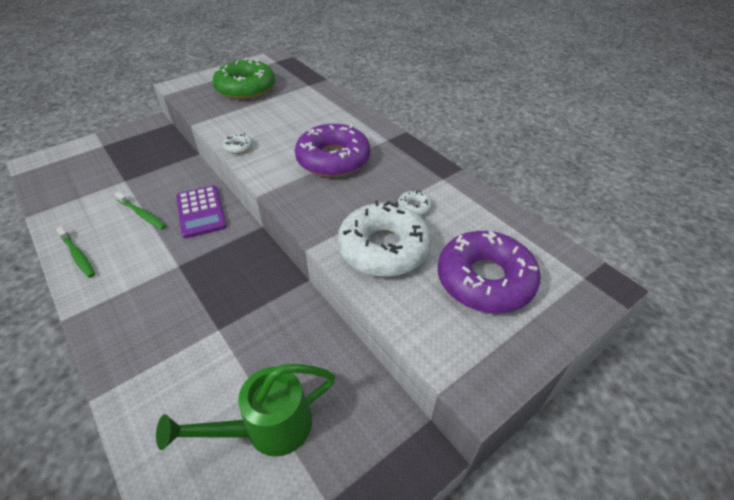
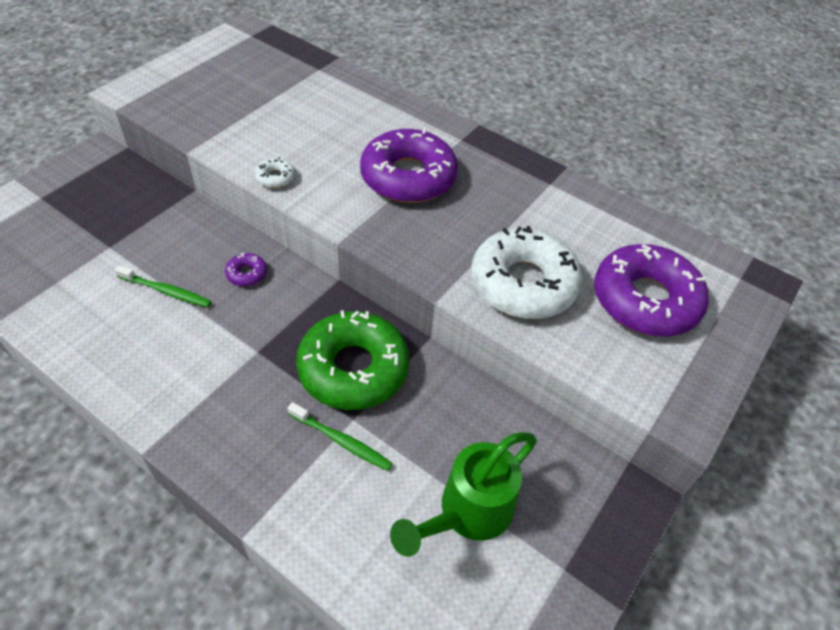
camera: 20 degrees left, 5 degrees up
(78, 255) = (109, 365): green toothbrush -> green toothbrush (341, 441)
(201, 212) = (246, 274): purple calculator -> purple donut
(246, 88) = (233, 84): green donut -> green donut (353, 368)
(414, 207) = (534, 226): white donut -> none

